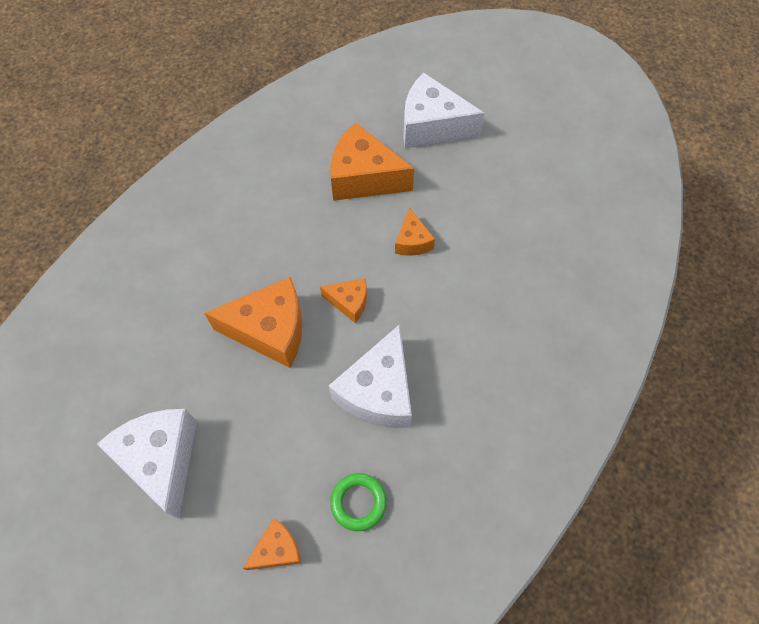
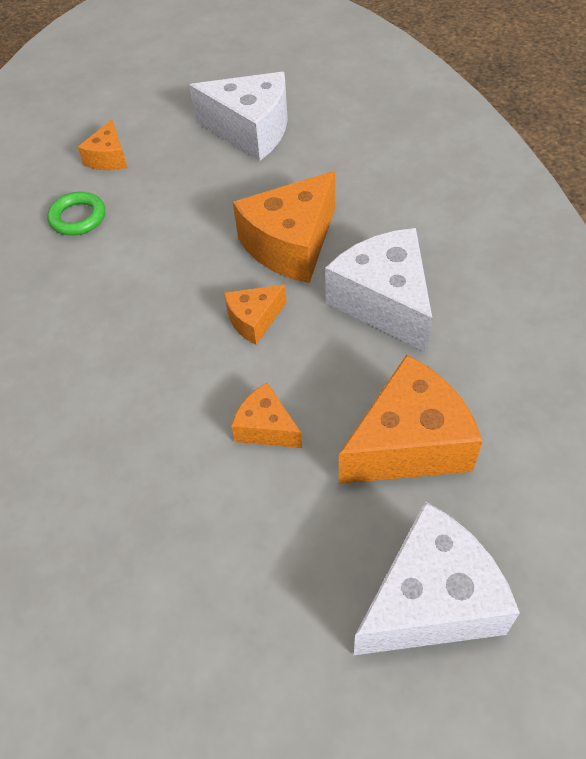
camera: 135 degrees right, 10 degrees down
(378, 391) = (142, 285): white cheese -> white cheese (384, 302)

